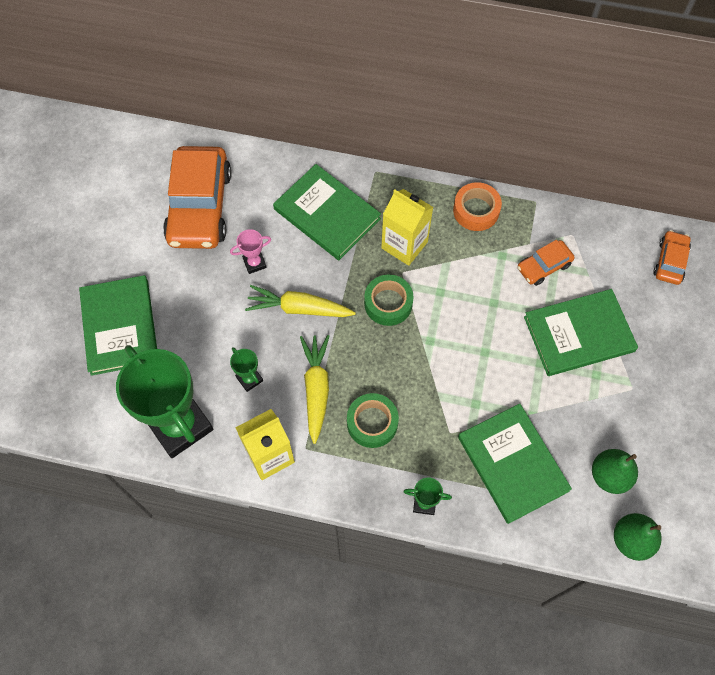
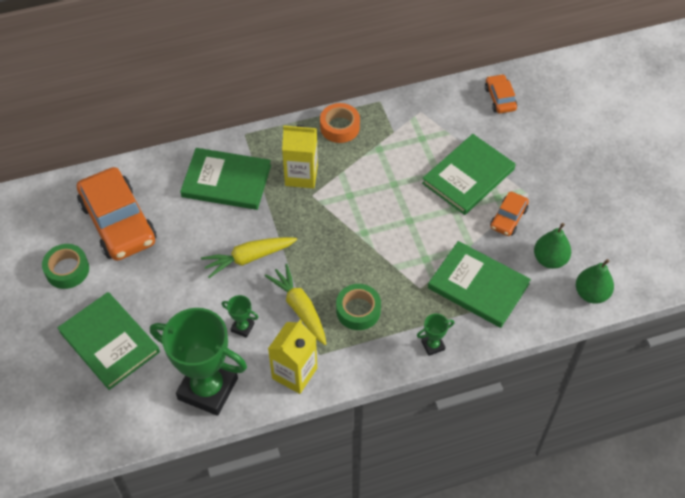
camera: 30 degrees left, 10 degrees down
(254, 263) = (191, 243): pink trophy -> none
(388, 303) = (315, 222): green tape -> green tape (67, 270)
(544, 266) = (414, 142): orange car -> orange car (508, 218)

